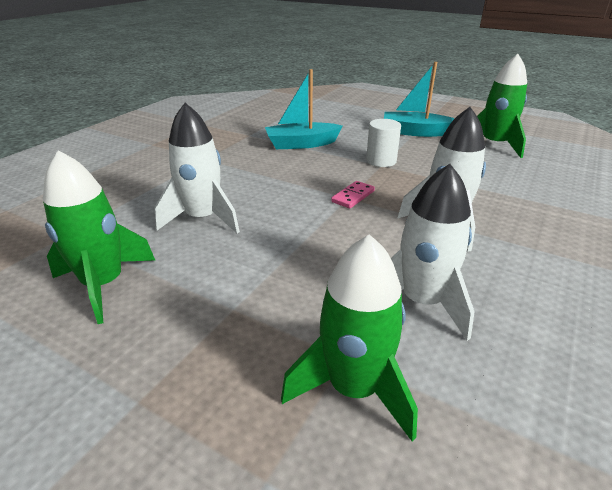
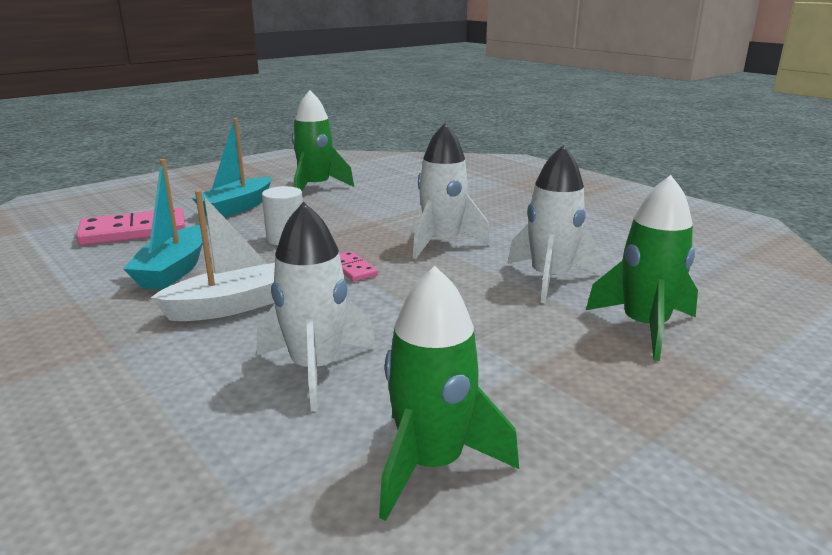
camera: 70 degrees left, 10 degrees down
(267, 172) = (231, 306): none -> white boat
(344, 119) = (134, 231): none -> pink domino

